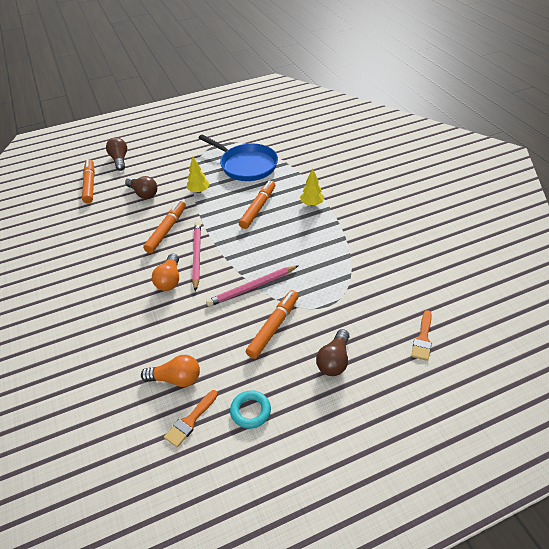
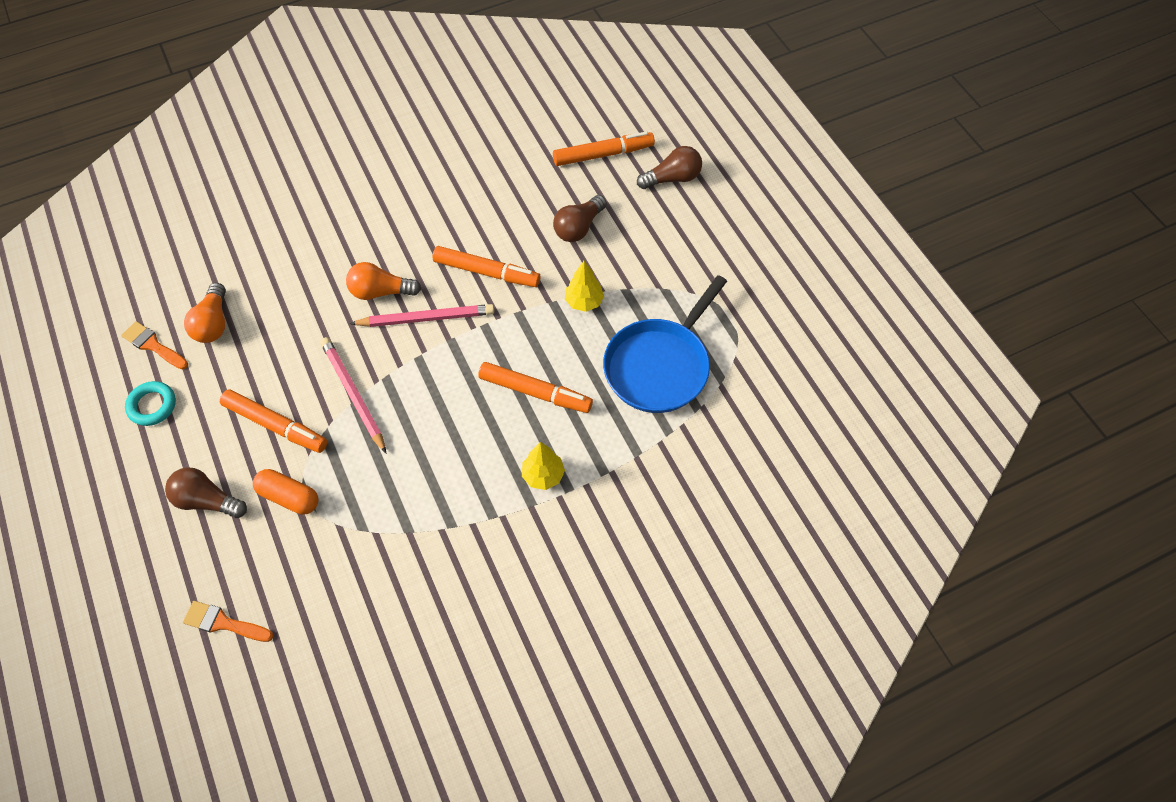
camera: 85 degrees right, 15 degrees up
(329, 314) = (289, 497): none -> orange capsule

